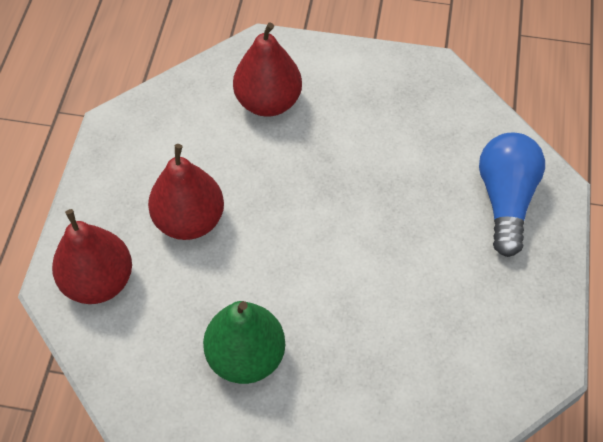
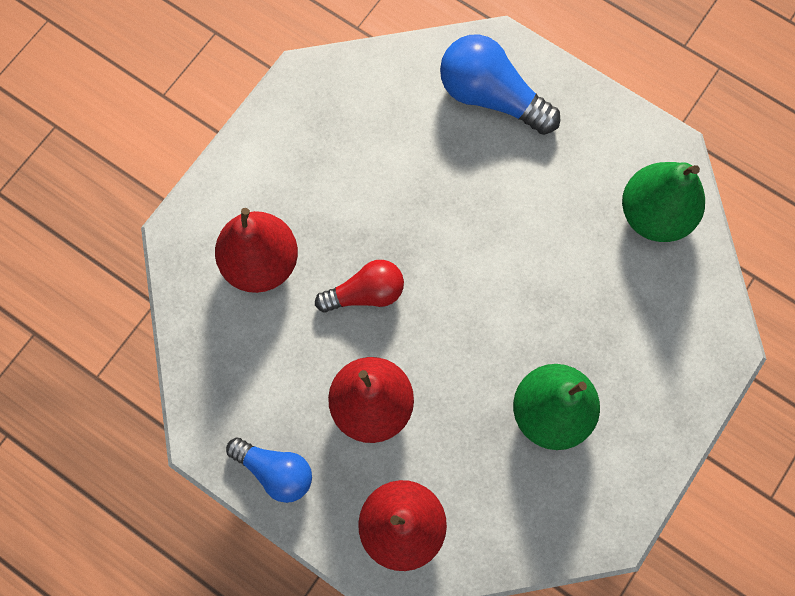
camera: 65 degrees left, 15 degrees up
(108, 177) = (275, 471): none -> blue light bulb
(280, 179) = (365, 293): none -> red light bulb
(477, 373) = (654, 214): none -> green pear

